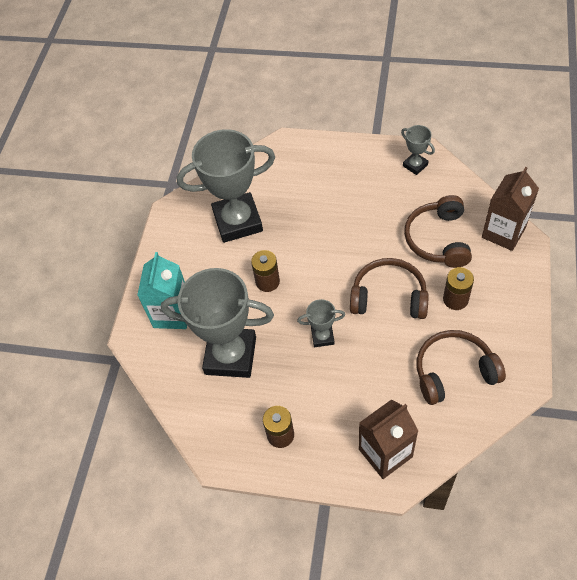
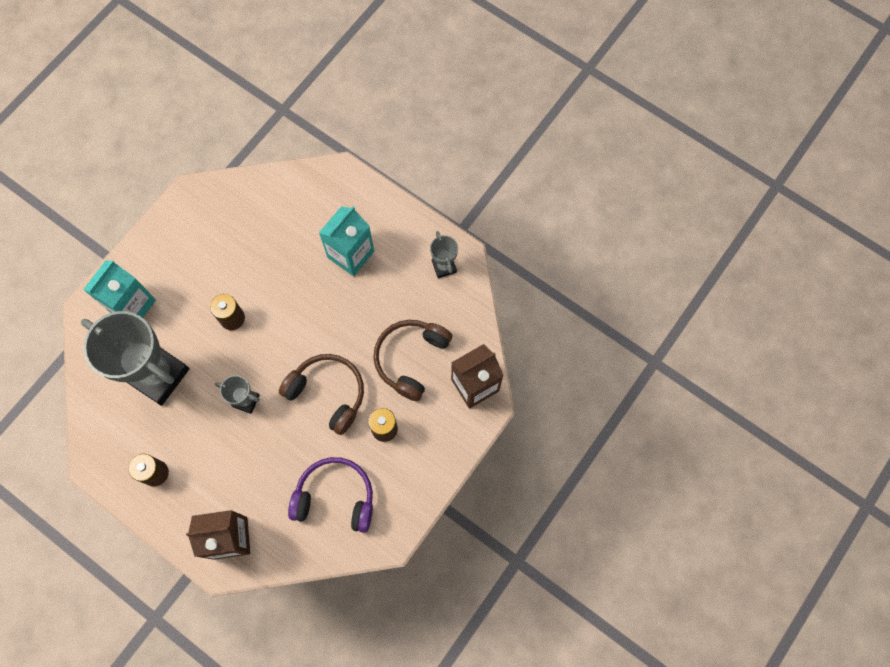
camera: 20 degrees right, 15 degrees up
(237, 221) = (243, 239): grey trophy -> none
(334, 191) = (351, 254): none -> turquoise carton
(454, 372) = (335, 497): brown headphones -> purple headphones

